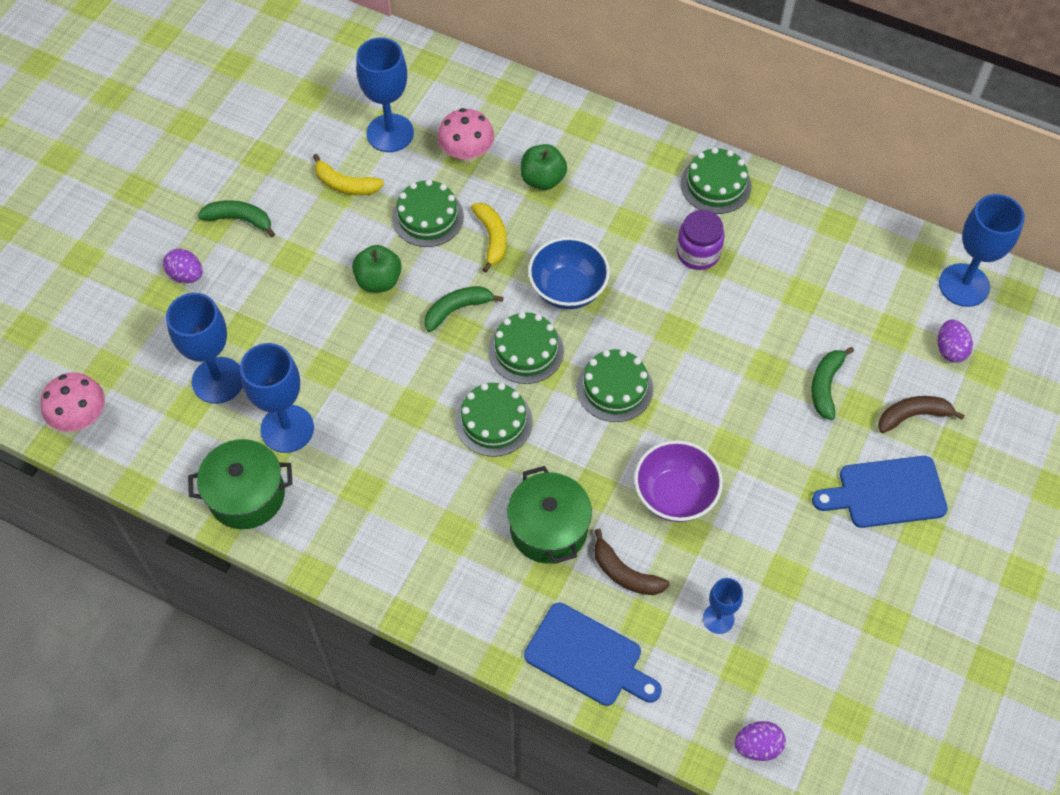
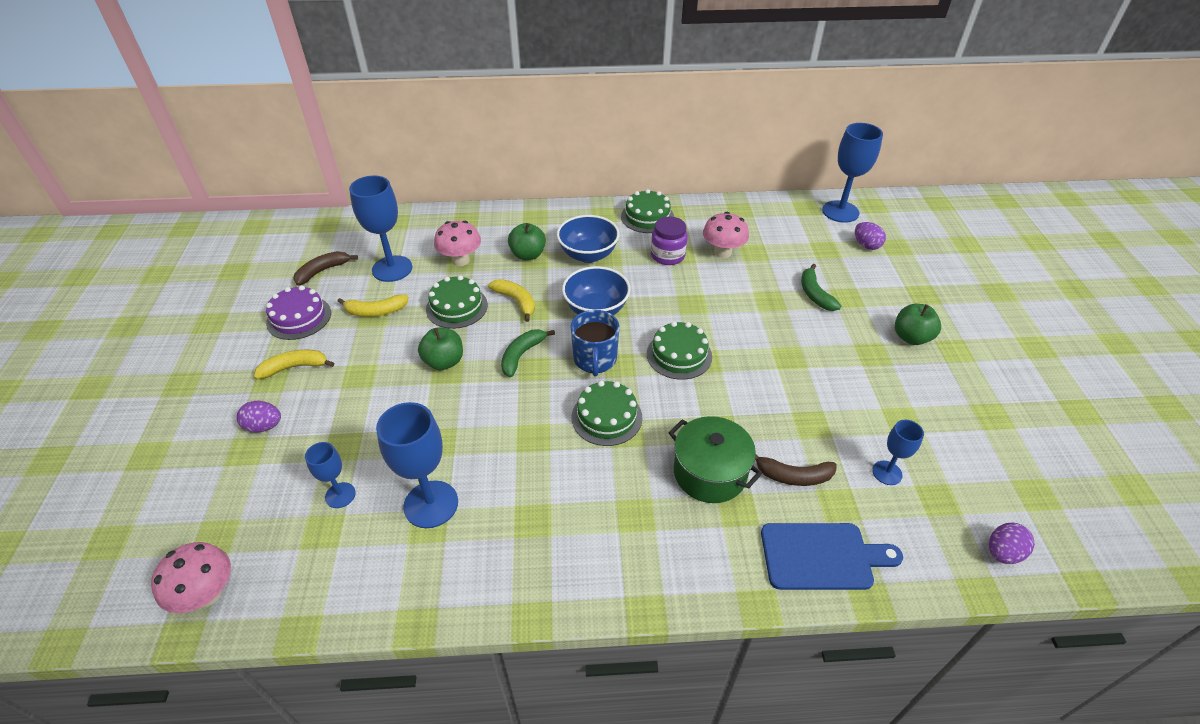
camera: 30 degrees left, 15 degrees down
(218, 380) = (340, 495): blue goblet -> blue goblet, size x0.55
(240, 219) = (295, 367): green banana -> yellow banana
(247, 495) = (424, 580): green pot -> none
(269, 158) = (299, 318): none -> purple cake
(526, 350) = (595, 359): green cake -> blue mug
(609, 210) = (588, 255): none -> blue bowl
(675, 495) = (781, 404): purple bowl -> none
(765, 278) = (722, 252): none -> pink mushroom
(886, 493) = (911, 337): blue cutting board -> green apple
(913, 416) = (882, 288): brown banana -> brown banana (323, 271)

